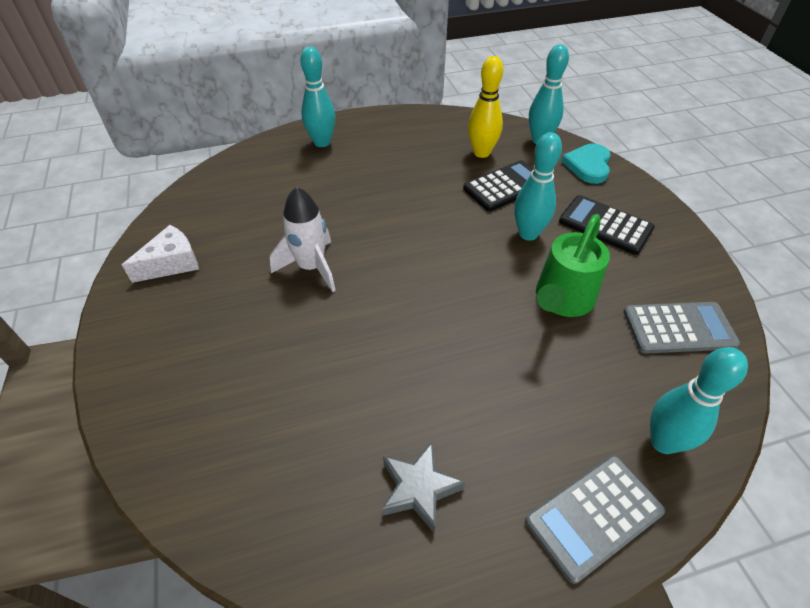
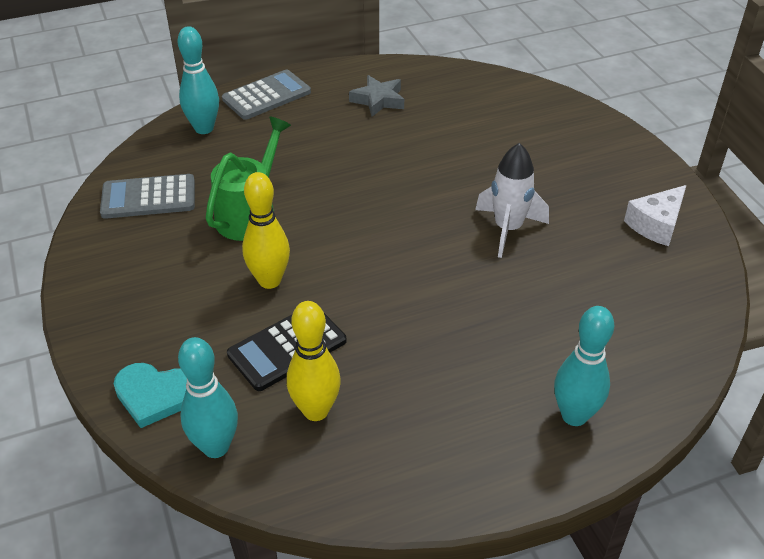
camera: 175 degrees right, 5 degrees down
(528, 234) = (269, 280): turquoise bowling pin -> yellow bowling pin
(588, 165) = (155, 395): turquoise heart -> turquoise heart turned 90 degrees clockwise
(605, 225) = (172, 297): black calculator -> none

